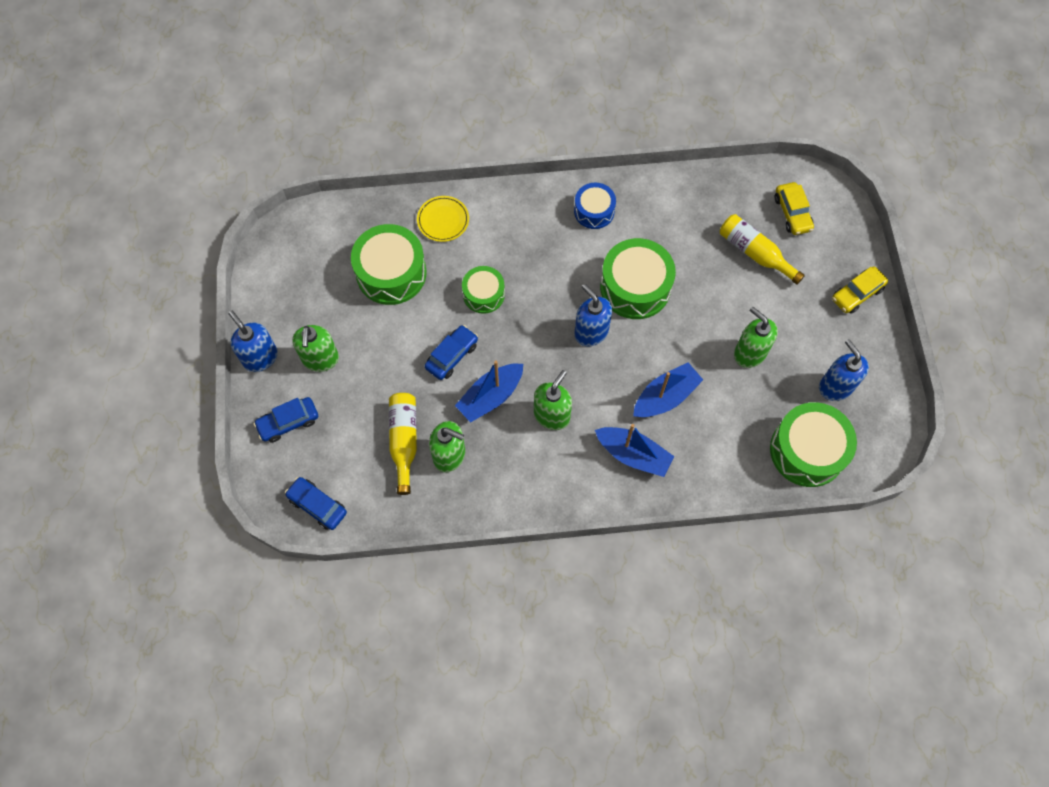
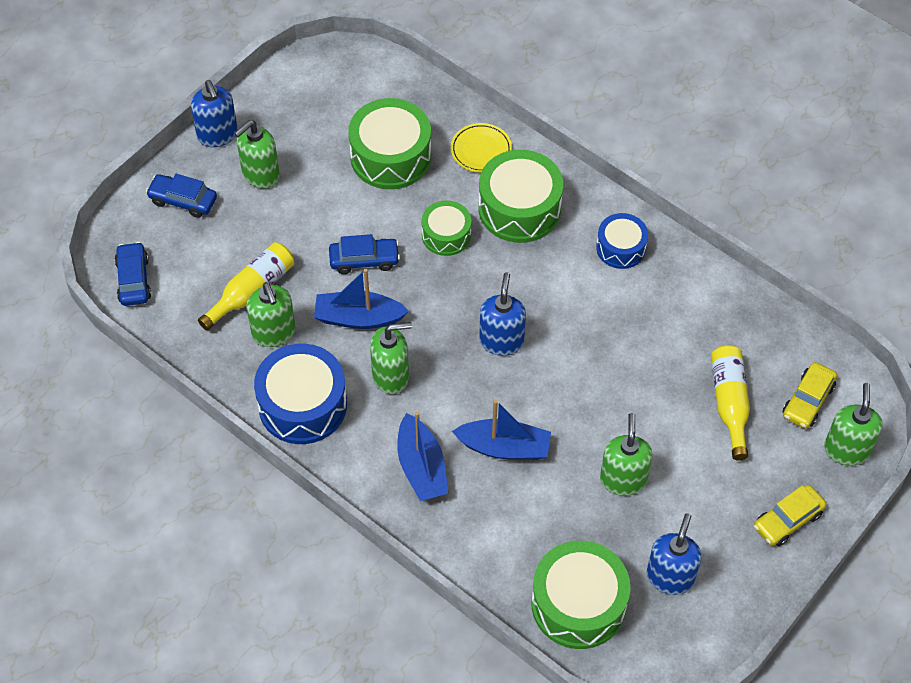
camera: 45 degrees right, 10 degrees down
(260, 357) = (217, 135): blue soap dispenser -> blue soap dispenser turned 150 degrees clockwise
(520, 484) = (302, 405): none -> blue drum
(635, 287) = (583, 338): green drum -> green drum (519, 208)
(841, 224) = (846, 449): none -> green soap dispenser
(857, 294) = (788, 520): yellow car -> yellow car turned 45 degrees counterclockwise

